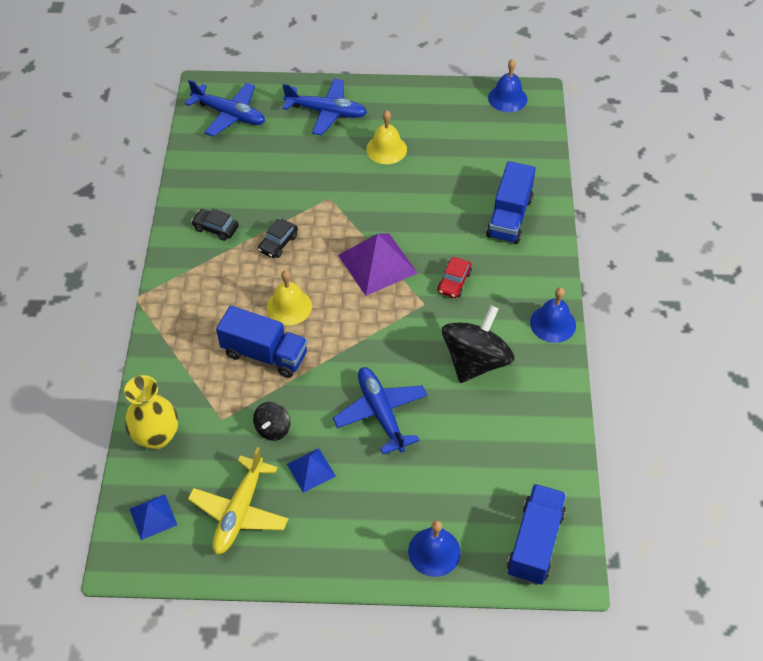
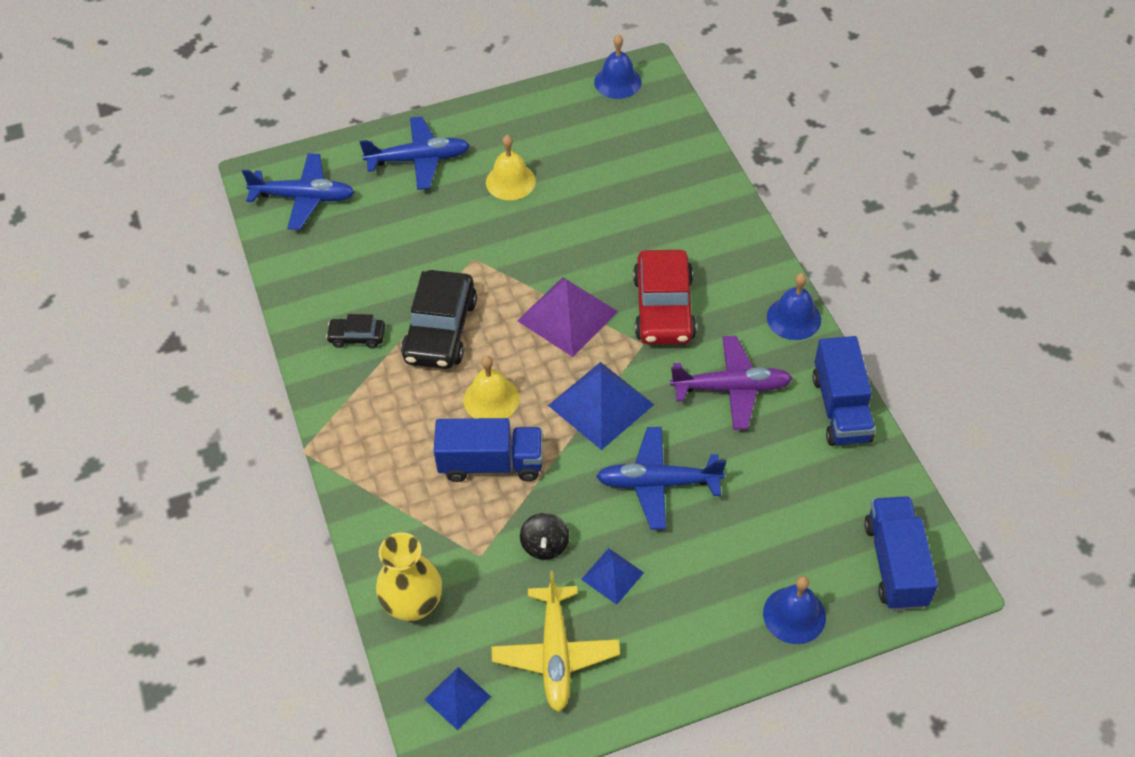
camera: 20 degrees left, 0 degrees up
(278, 243) = (440, 330): black car -> black car, size x2.00
(368, 339) = (600, 405): none -> blue pyramid
(381, 413) = (657, 483): blue plane -> blue plane turned 45 degrees counterclockwise
(454, 282) = (664, 308): red car -> red car, size x2.00
(475, 361) = (732, 388): black spinning top -> purple plane
(509, 217) = (687, 215): blue truck -> blue truck (840, 408)

